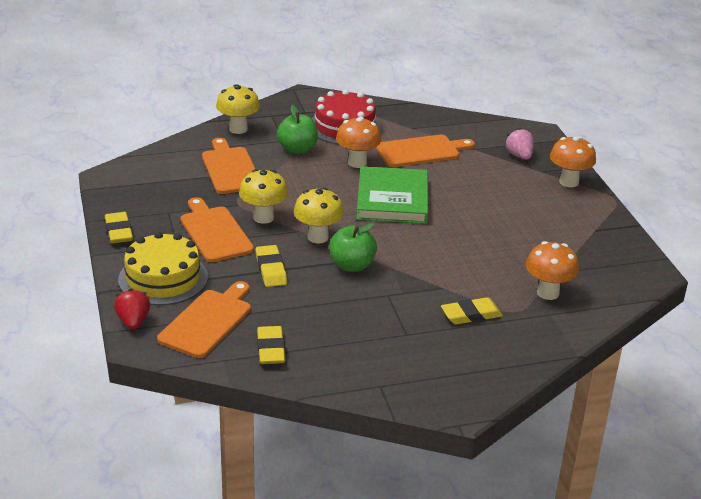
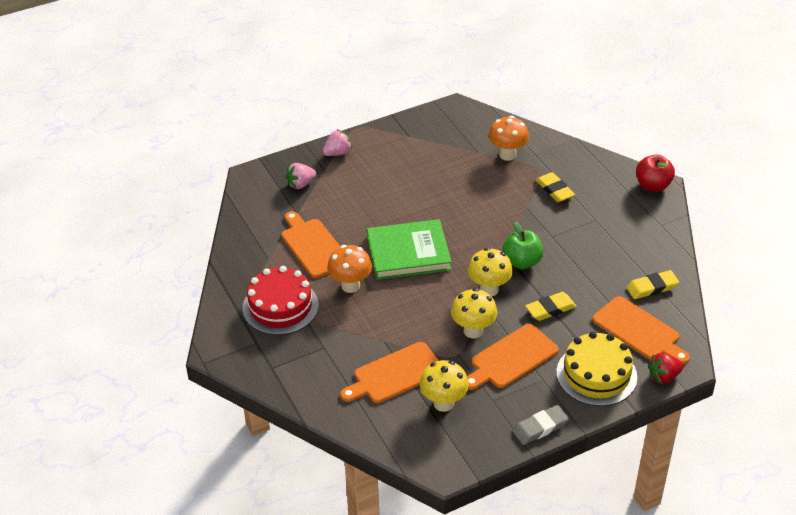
camera: 100 degrees left, 10 degrees up
(119, 231) = (540, 427): yellow eraser -> grey eraser
(208, 321) = (638, 331): orange cutting board -> orange cutting board turned 150 degrees counterclockwise
(238, 129) = (311, 388): yellow mushroom -> yellow mushroom (443, 403)
(297, 149) = (339, 332): green apple -> none
(460, 400) = (653, 185): none -> red apple
(569, 182) = (337, 153): orange mushroom -> pink strawberry

